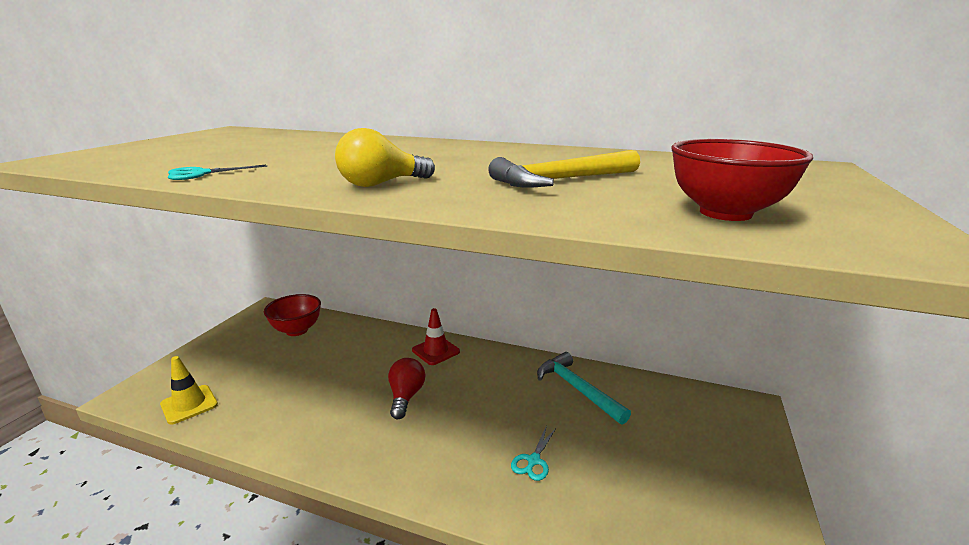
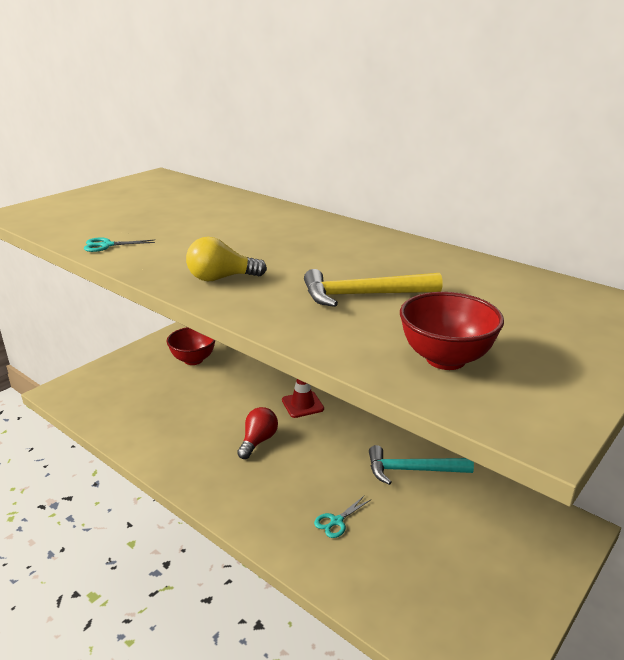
camera: 20 degrees right, 5 degrees up
(189, 404) = (95, 409): yellow traffic cone -> none
(577, 389) = (412, 470): turquoise hammer -> turquoise hammer turned 75 degrees counterclockwise

